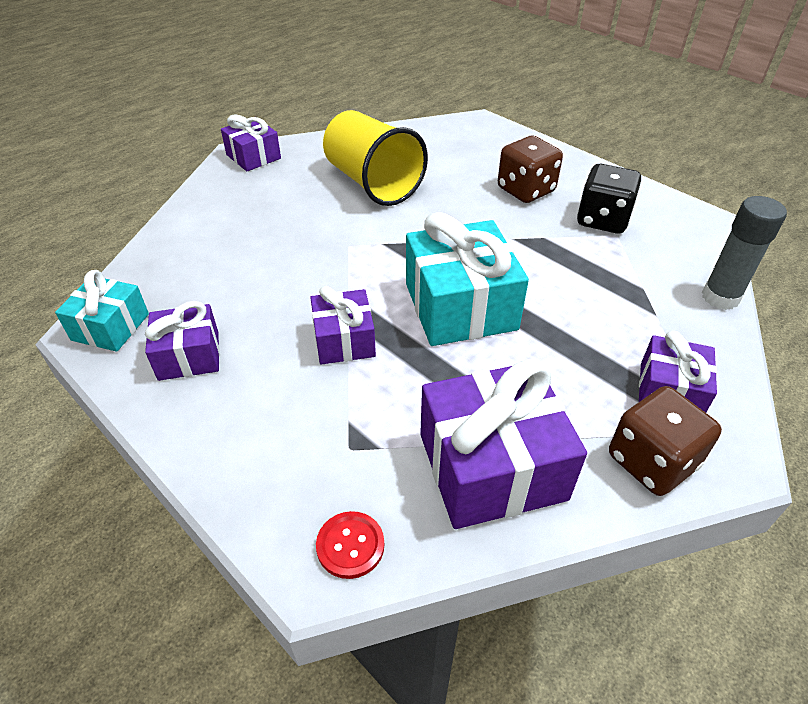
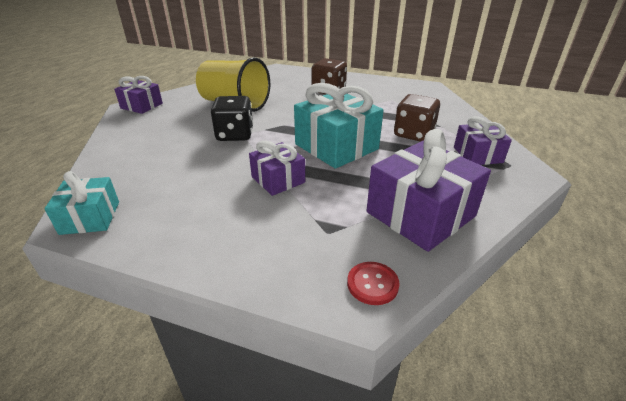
camera: 25 degrees left, 10 degrees down
(189, 356) = (170, 217): purple gift -> none
(602, 220) = (380, 95): black dice -> black dice (235, 135)
(651, 461) = (498, 186): brown dice -> brown dice (413, 134)
(720, 297) = (464, 113): grey glue stick -> none

